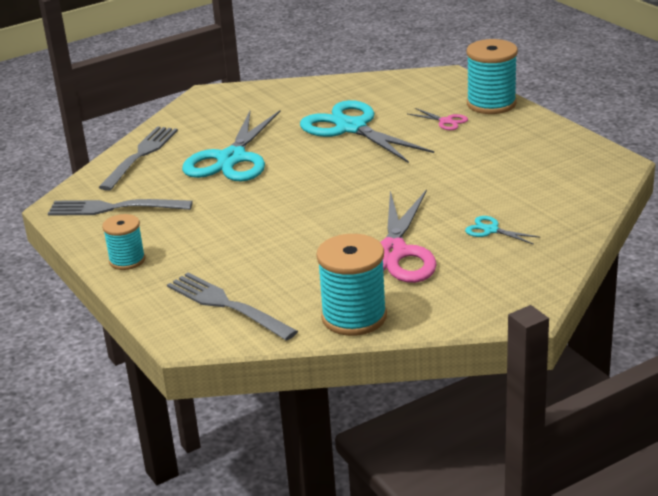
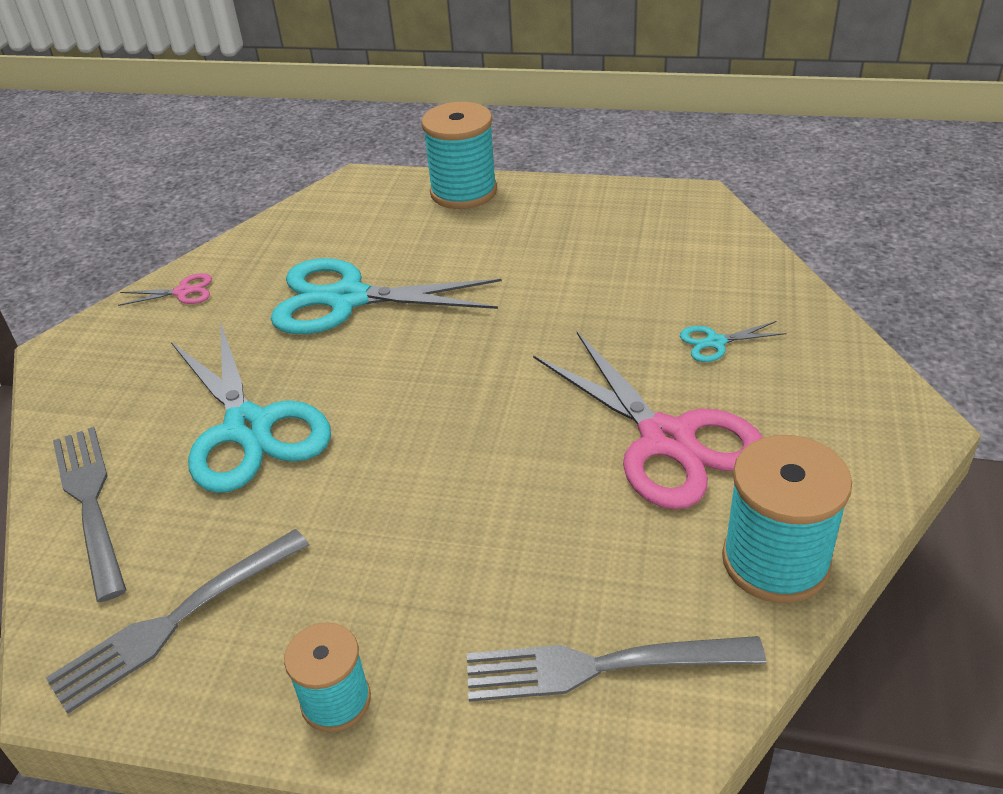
camera: 45 degrees left, 10 degrees up
(446, 121) = (448, 236): pink scissors -> pink scissors (183, 292)

